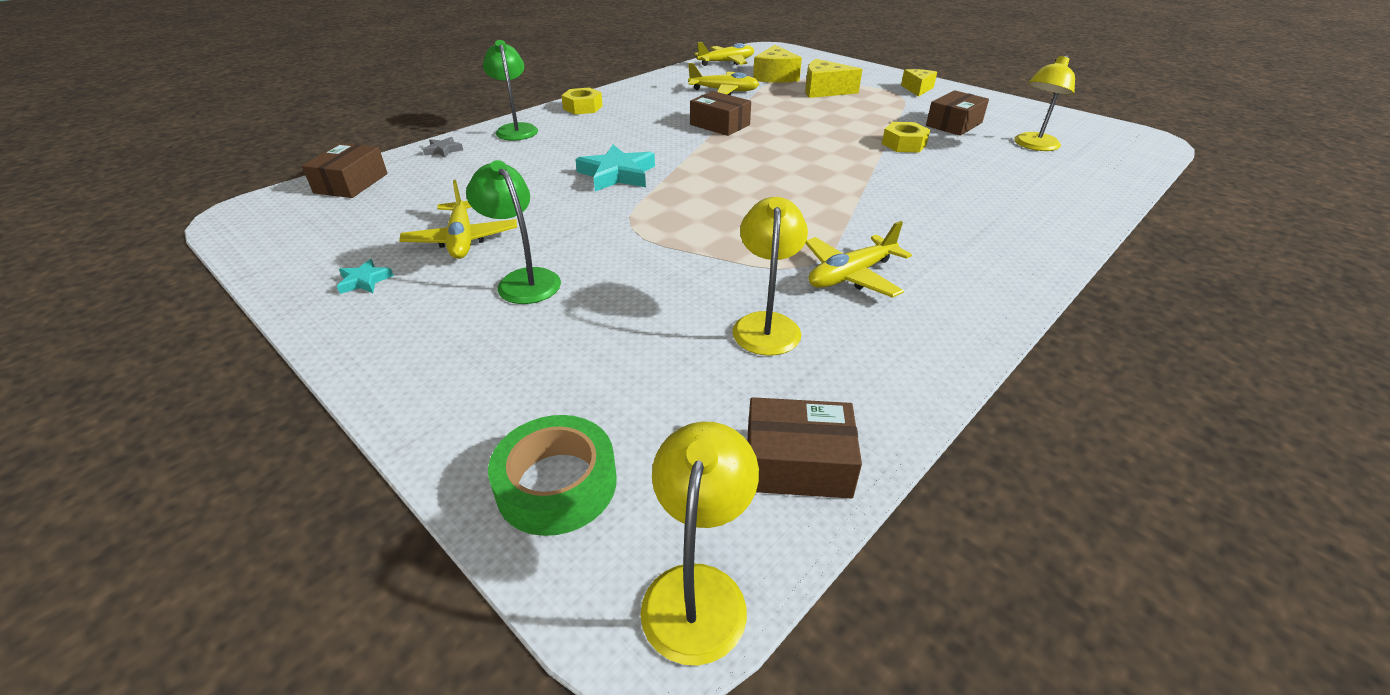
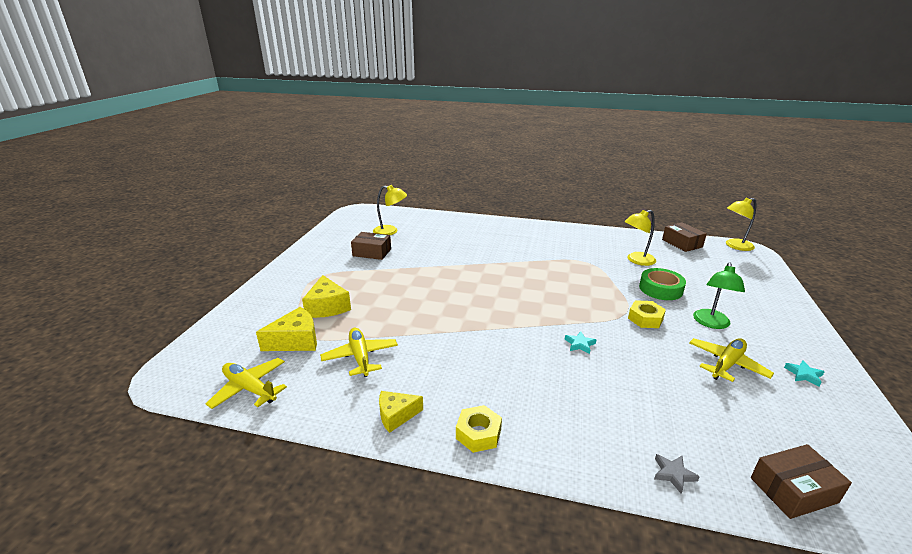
camera: 120 degrees left, 10 degrees down
(516, 129) = (577, 451): green lamp -> none
(556, 484) = (755, 271): green tape -> green tape (660, 289)
(617, 174) = (579, 344): turquoise star -> turquoise star, size x0.50
(720, 125) = (448, 332): brown box -> none
(851, 275) = (580, 252): yellow plane -> none
(904, 144) = (420, 261): yellow nut -> yellow nut (645, 319)
(917, 89) = (300, 272): yellow cheese -> yellow cheese (396, 415)

